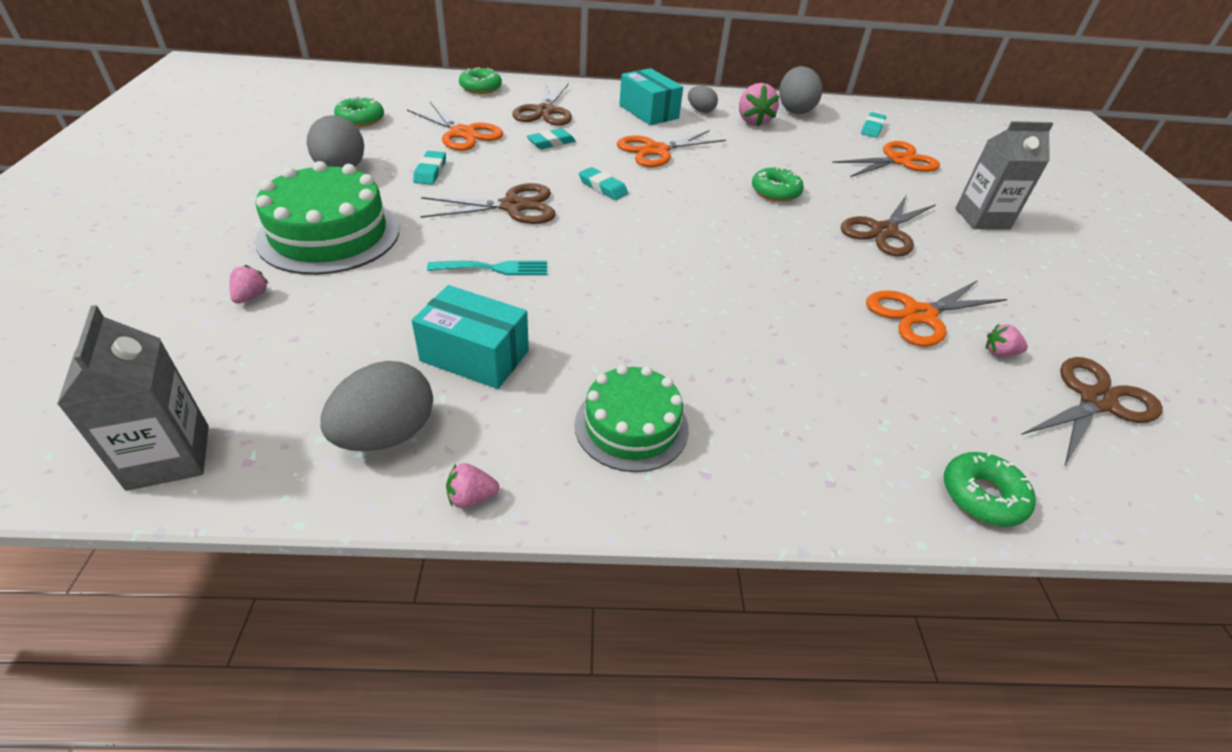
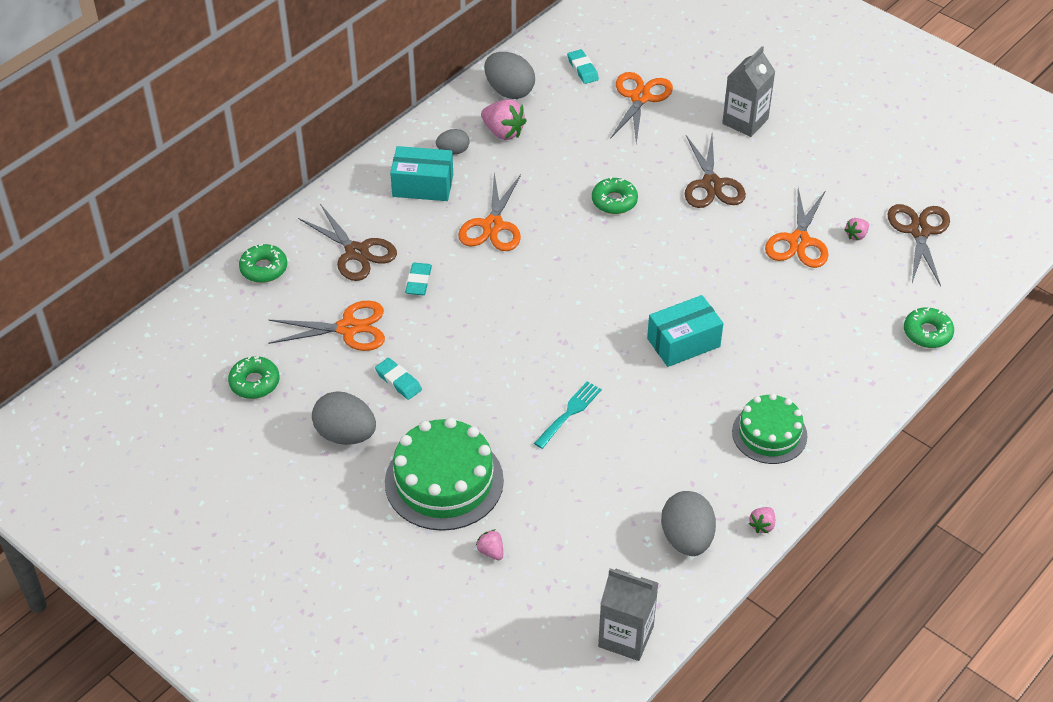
camera: 45 degrees left, 5 degrees up
(474, 356) = (653, 469): turquoise box -> turquoise box (683, 342)
(513, 206) = (498, 360): brown scissors -> none
(603, 187) = (518, 293): turquoise eraser -> none

